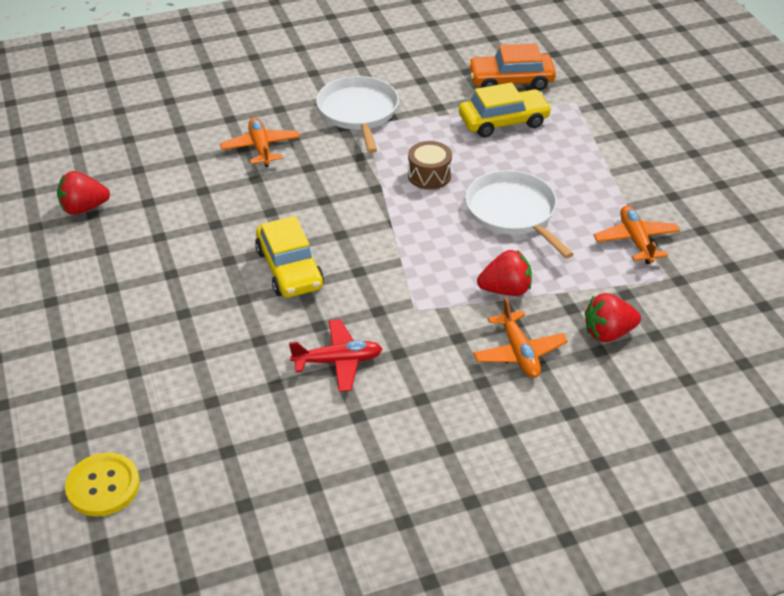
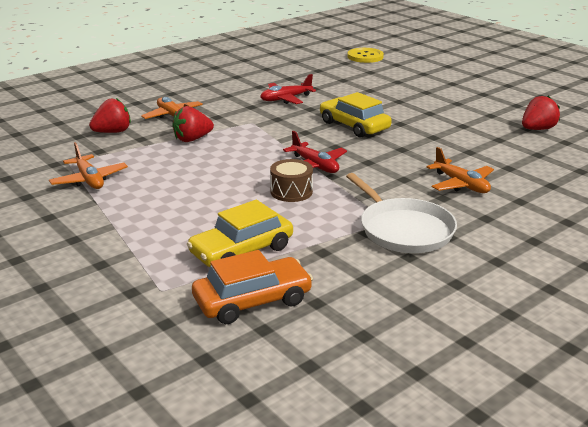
camera: 160 degrees right, 15 degrees down
(384, 207) = (315, 166): none -> red plane
(513, 212) = (202, 180): white pan -> none

